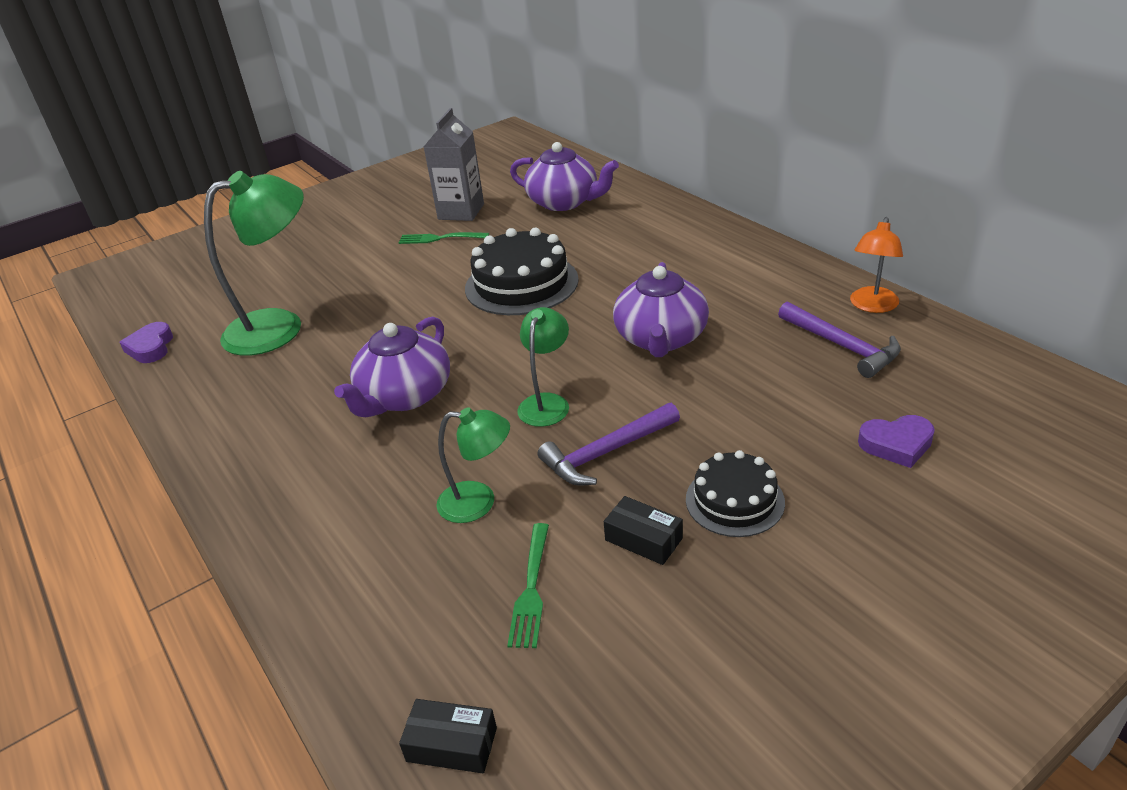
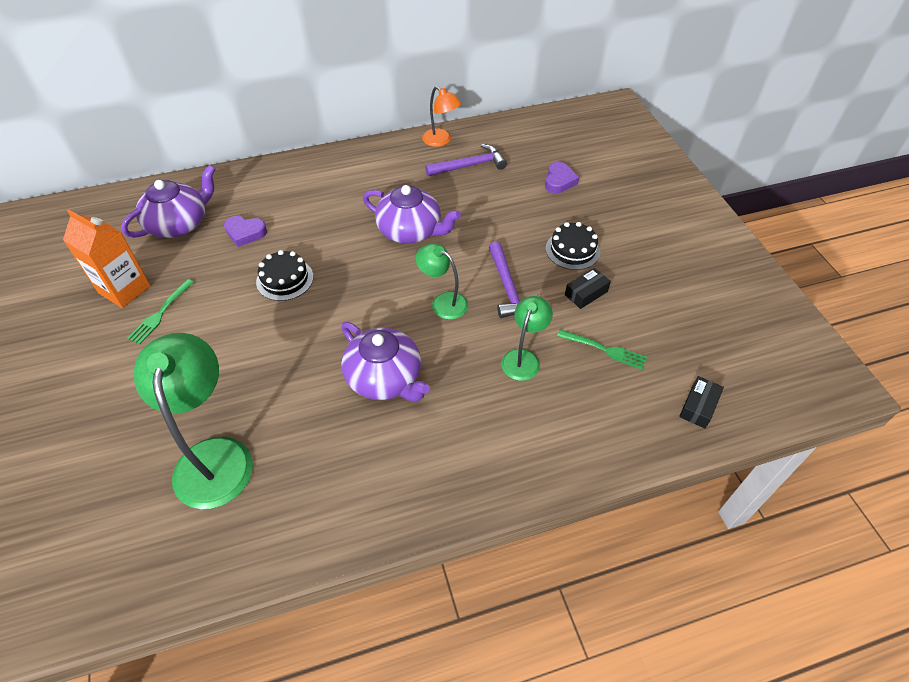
camera: 75 degrees left, 15 degrees up
(151, 347) = (159, 581): purple heart -> purple heart (245, 233)
(461, 212) = (124, 289): grey carton -> orange carton
(521, 284) = (285, 279): black cake -> black cake, size x0.60

